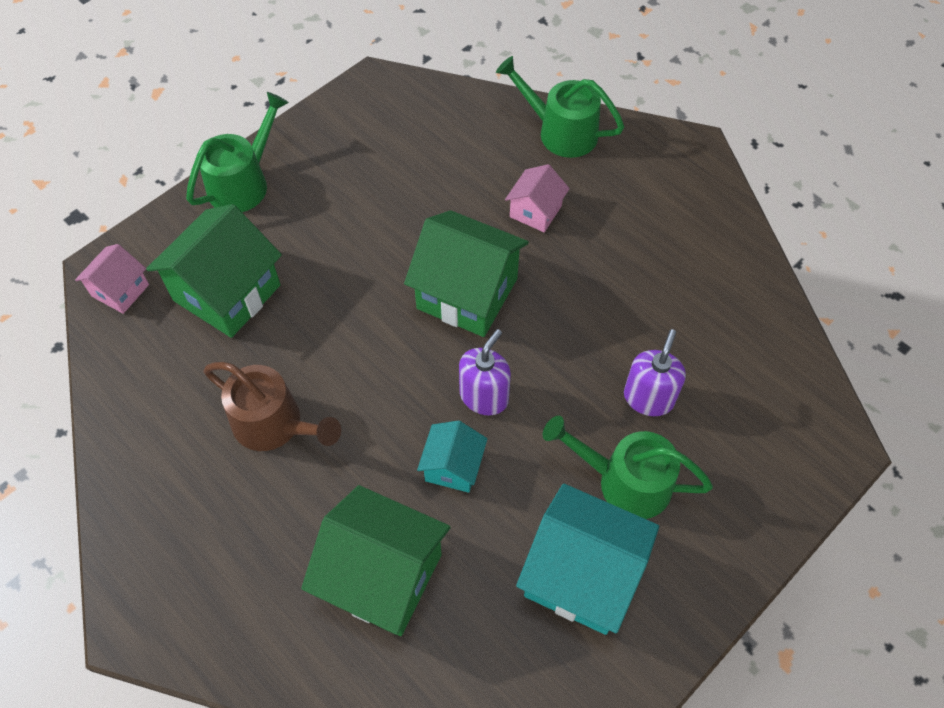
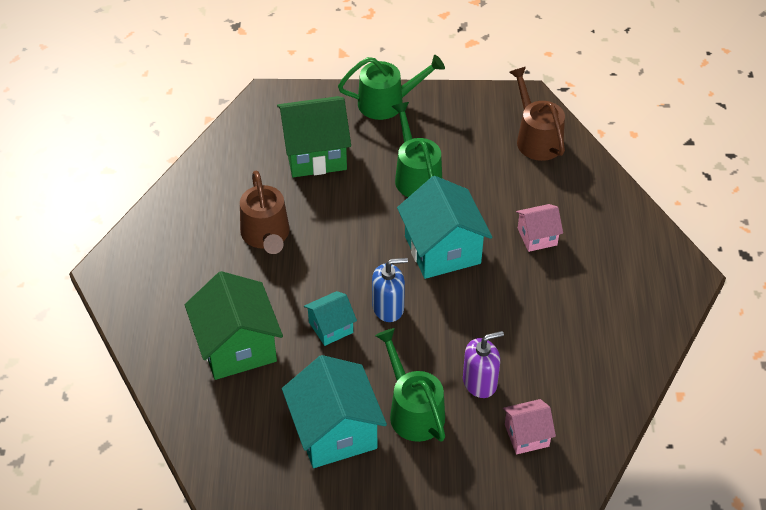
camera: 45 degrees right, 10 degrees down
(120, 290) = (264, 113): pink house -> pink house (526, 435)
(427, 116) = (536, 138): none -> brown watering can
(467, 293) = (442, 250): green house -> turquoise house
(484, 396) = (388, 307): purple soap dispenser -> blue soap dispenser
(560, 132) = (609, 204): green watering can -> green watering can (416, 175)

